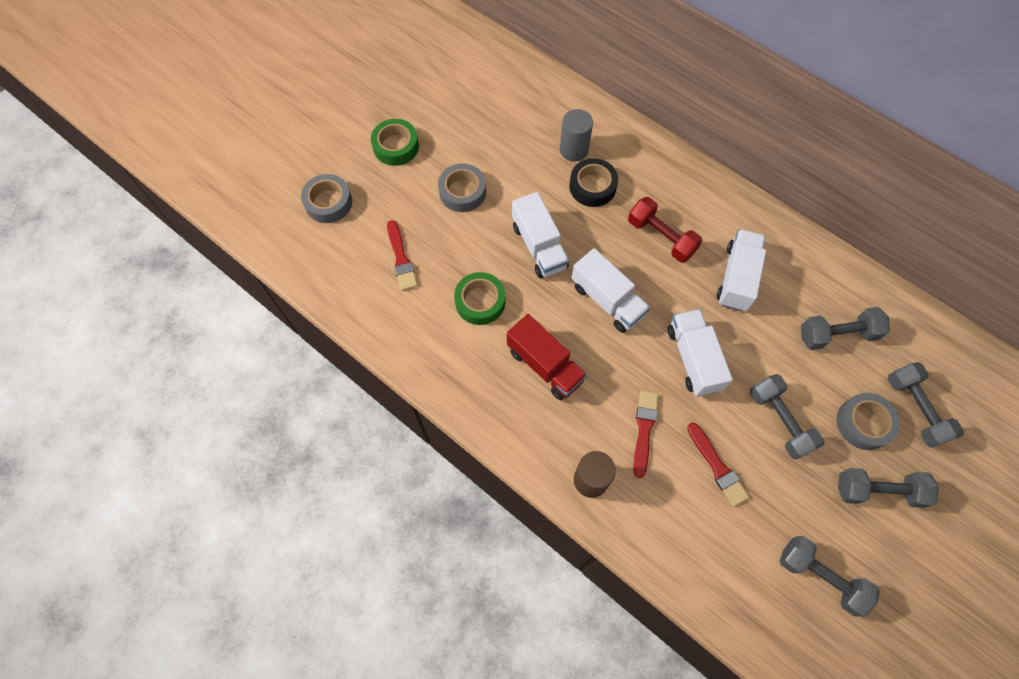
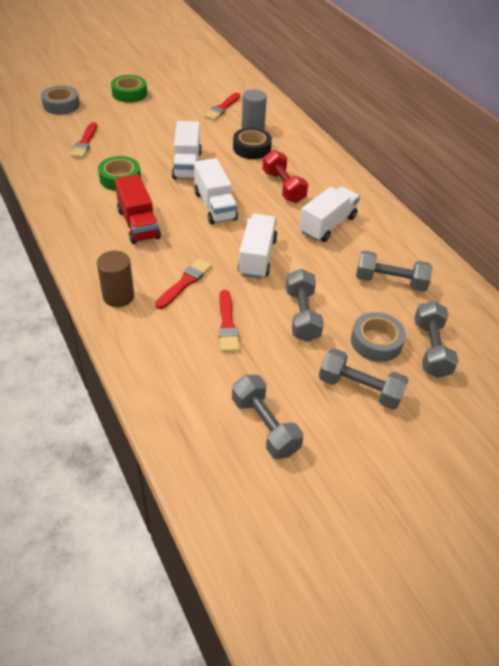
camera: 20 degrees right, 20 degrees down
(462, 192) = (156, 125): grey tape -> none
(520, 128) = (222, 108): none -> red brush

